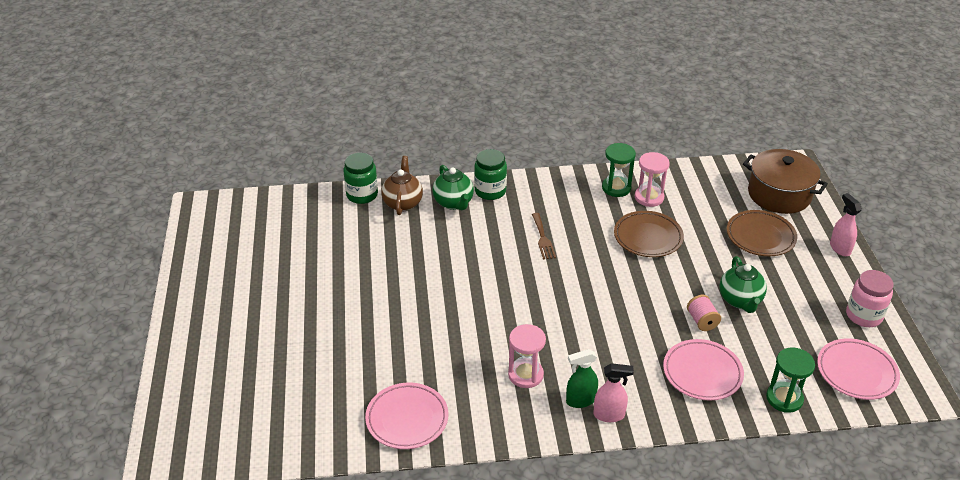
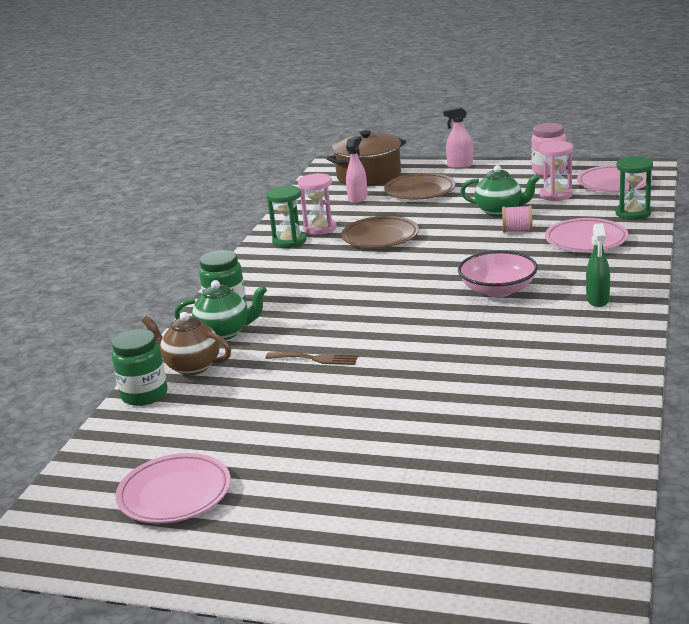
camera: 65 degrees left, 15 degrees down
(407, 419) = (584, 402): pink plate -> pink plate (174, 494)
(525, 375) = (546, 323): pink hourglass -> pink hourglass (556, 195)
(543, 238) = (336, 288): brown fork -> brown fork (316, 359)
(575, 333) = (498, 290): none -> pink bowl
(609, 415) = (623, 288): pink spray bottle -> pink spray bottle (358, 198)

